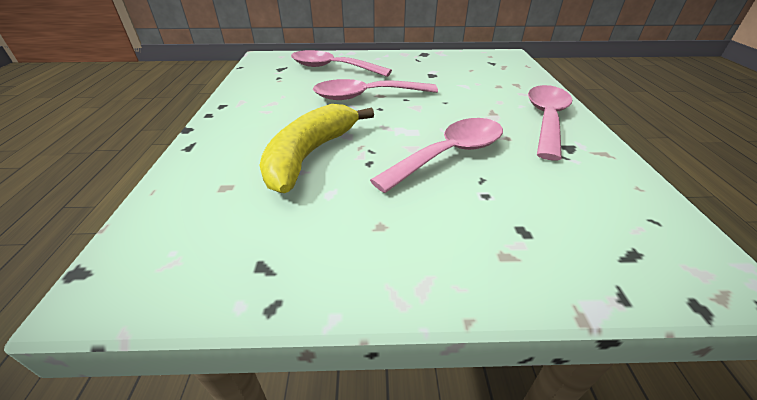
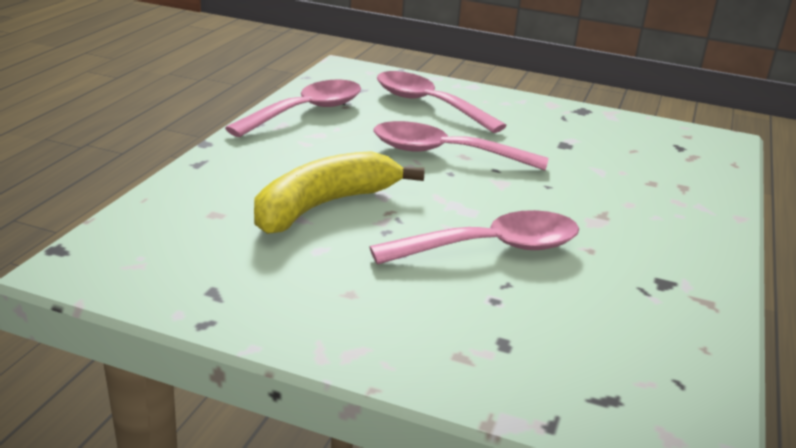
camera: 20 degrees right, 10 degrees down
(546, 119) = (672, 242): pink spoon -> pink spoon (306, 112)

